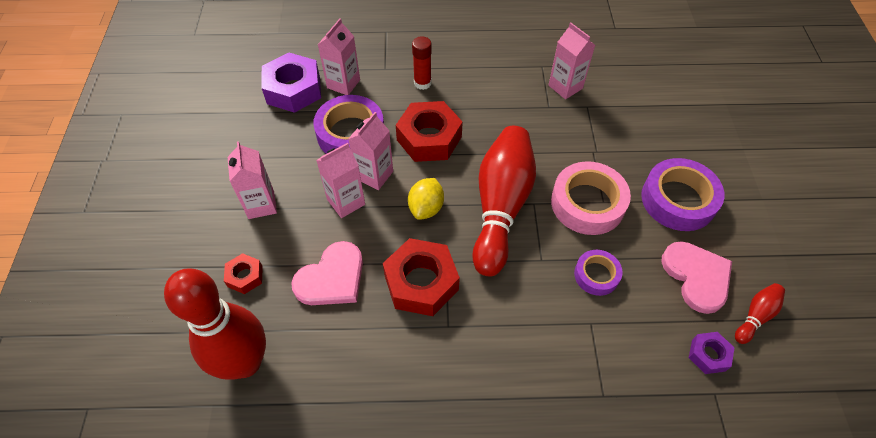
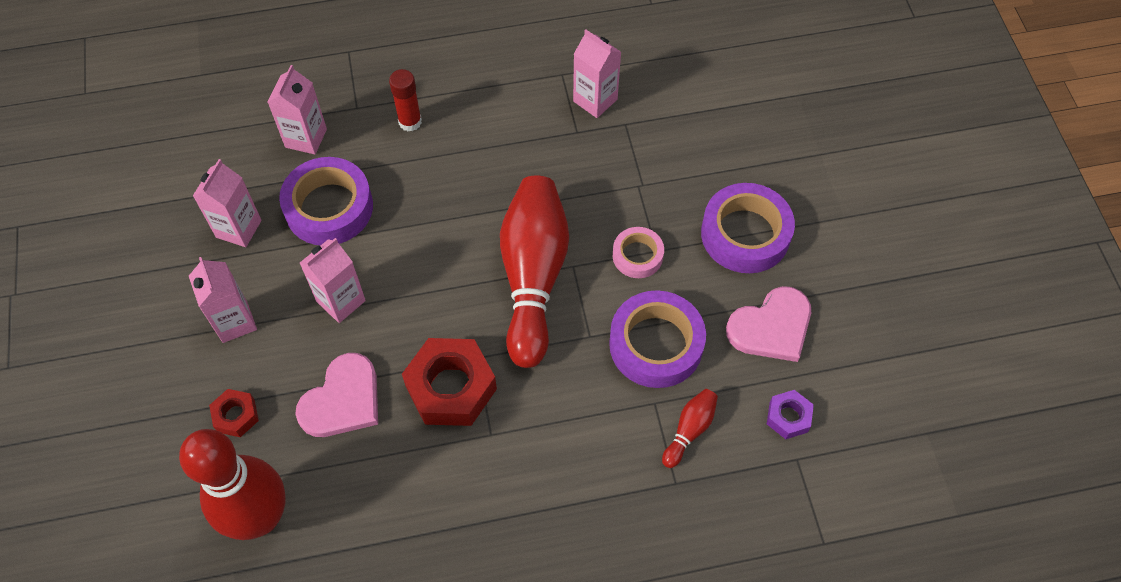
camera: 10 degrees left, 5 degrees up
(293, 89) = (241, 156): purple nut -> none
(374, 175) = (370, 260): pink carton -> pink carton (239, 229)
(426, 208) = (442, 293): yellow lemon -> none
(429, 138) = (431, 199): red nut -> none
(587, 203) = (637, 256): pink tape -> pink tape, size x0.56
(596, 275) = (656, 344): purple tape -> purple tape, size x1.77
(697, 276) = (771, 327): pink heart -> pink heart turned 90 degrees clockwise
(755, 316) = (839, 363): red bowling pin -> red bowling pin (689, 430)

